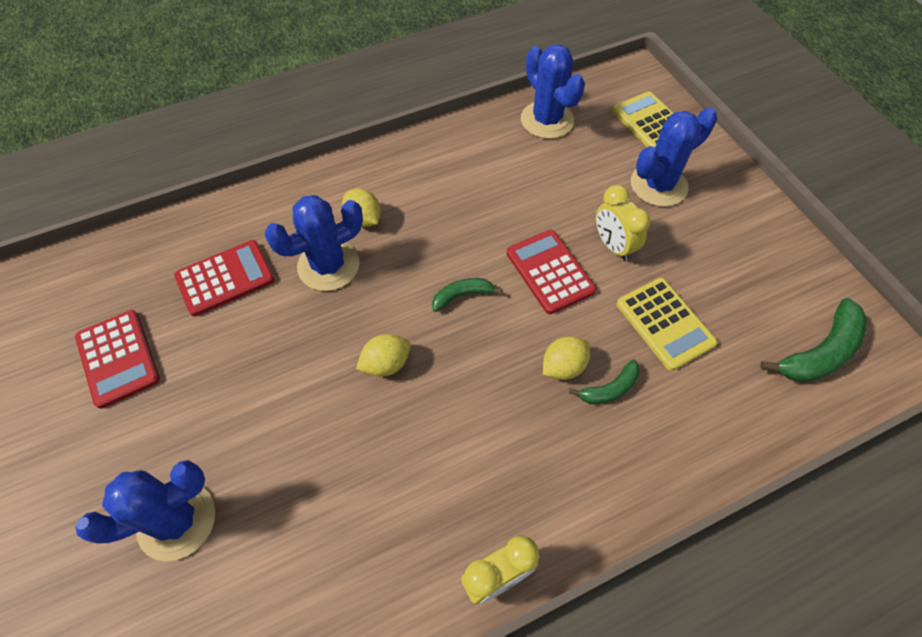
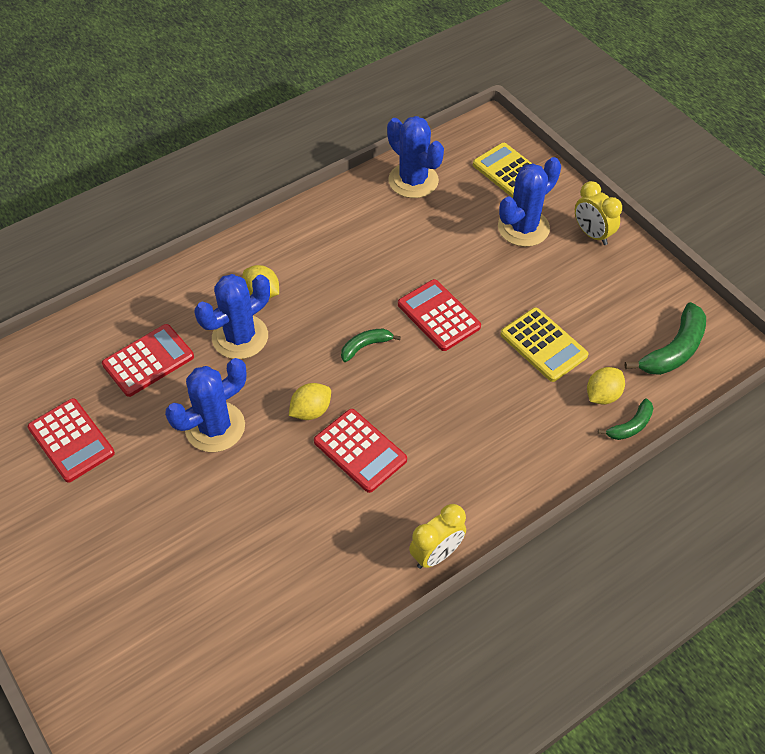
camera: 10 degrees left, 5 degrees down
(177, 520) = (163, 555): blue cactus -> blue cactus (215, 427)
(431, 422) = (360, 451): none -> red calculator
(563, 366) = (463, 391): yellow lemon -> yellow lemon (602, 395)
(609, 389) = (504, 403): green banana -> green banana (630, 426)
(613, 246) = (490, 286): yellow clock -> yellow clock (592, 234)

